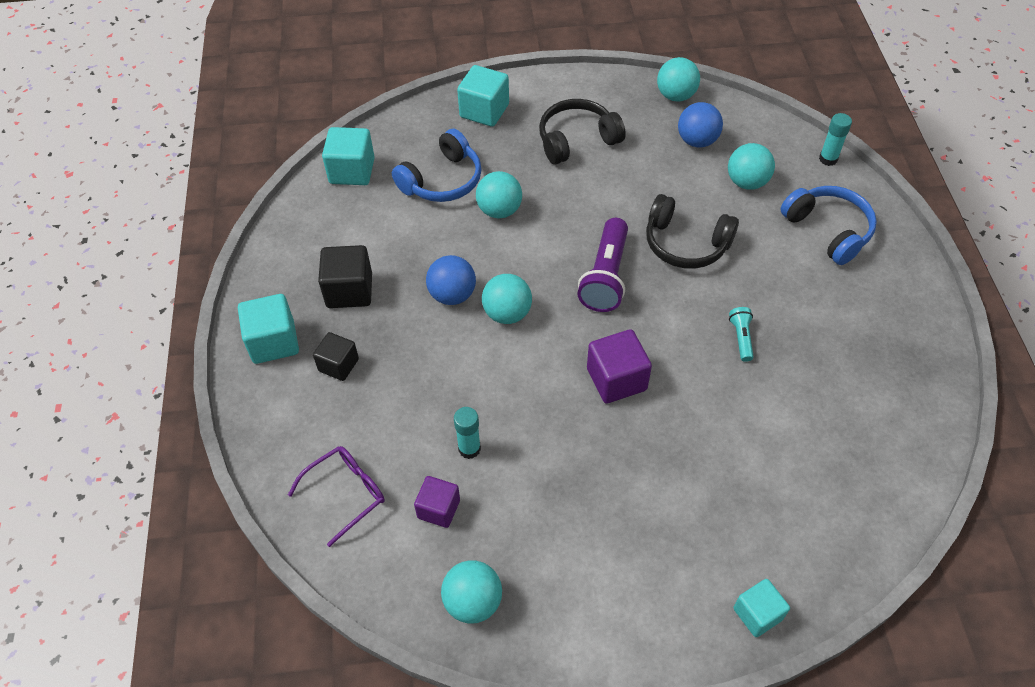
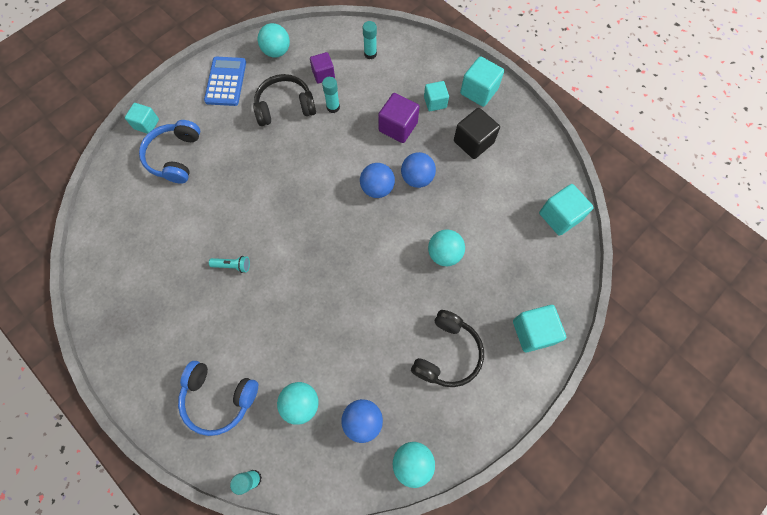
camera: 140 degrees right, 15 degrees up
(338, 365) = (435, 102): black cube -> turquoise cube
(346, 493) = (370, 54): purple glasses -> turquoise glue stick
(442, 180) = (500, 250): blue headphones -> blue headphones (175, 157)
(507, 313) = (377, 188): turquoise ball -> blue ball
(589, 603) = (226, 82): none -> blue calculator
(605, 276) = (341, 252): purple flashlight -> none
(616, 379) = (287, 191): purple cube -> purple cube (398, 127)
(685, 243) = (309, 313): black headphones -> black headphones (285, 107)
(741, 338) = (232, 266): turquoise flashlight -> turquoise flashlight turned 45 degrees counterclockwise

